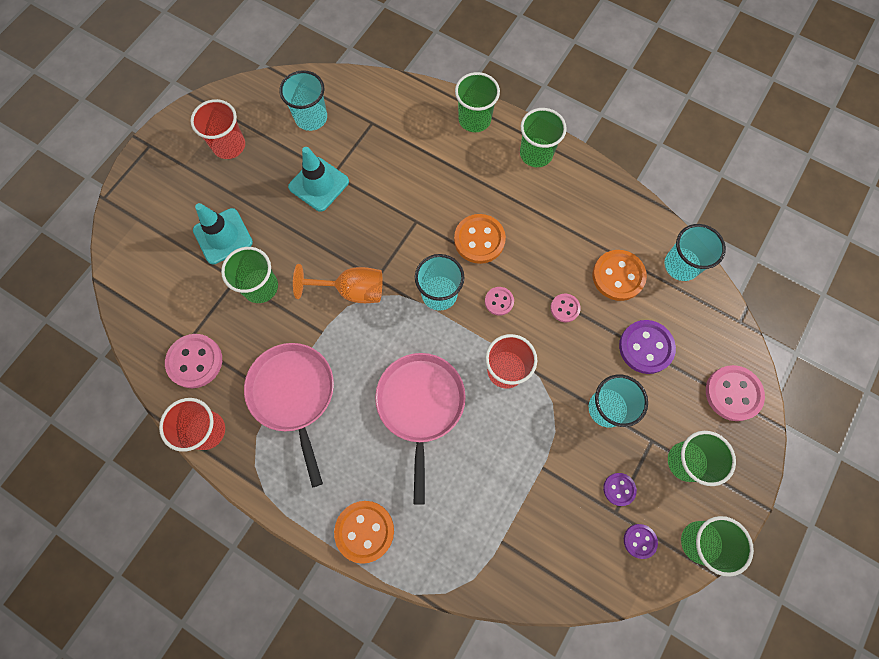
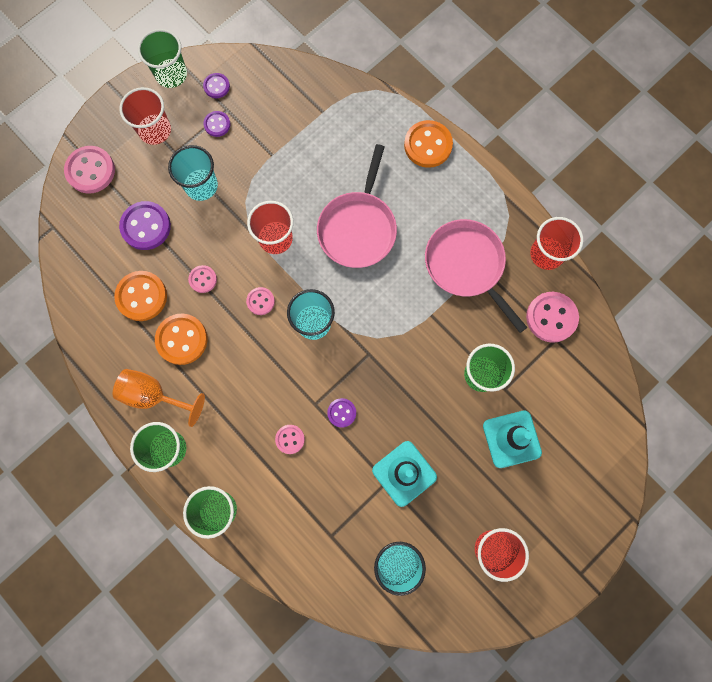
camera: 165 degrees left, 5 degrees up
(293, 394) = (466, 265): pink pan -> pink pan turned 150 degrees clockwise
(352, 290) = (394, 348): orange goblet -> orange goblet (154, 395)
(389, 220) = (341, 413): none -> purple button
(430, 187) = (290, 439): none -> pink button
(479, 240) = (259, 367): orange button -> orange button (182, 339)
(681, 265) = (79, 291): turquoise cup -> none
(686, 461) = (155, 130): green cup -> red cup

